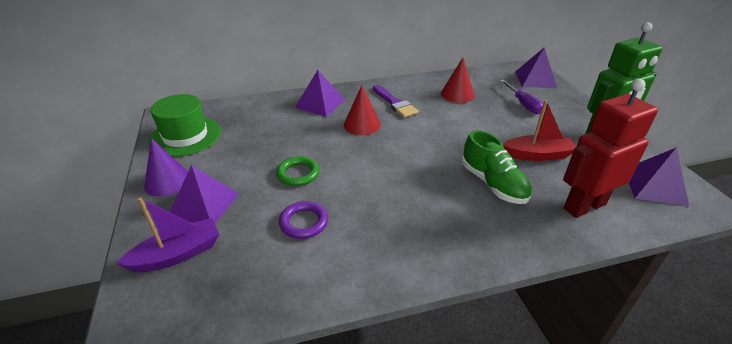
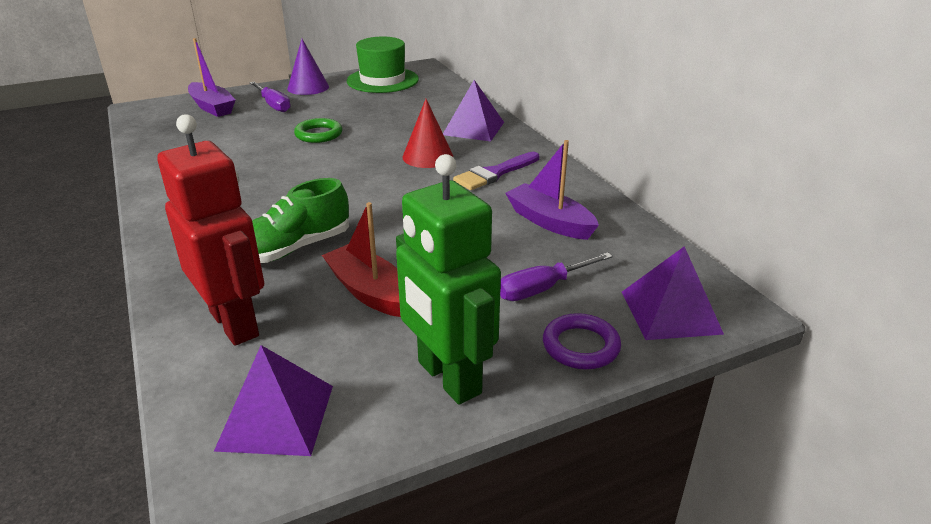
camera: 80 degrees right, 5 degrees down
(204, 204) = (273, 105): purple pyramid -> purple screwdriver
(304, 222) = (240, 146): purple ring -> purple ring (580, 346)
(457, 94) = (549, 222): red cone -> purple boat
(537, 155) = (369, 291): red boat -> red boat turned 150 degrees clockwise

